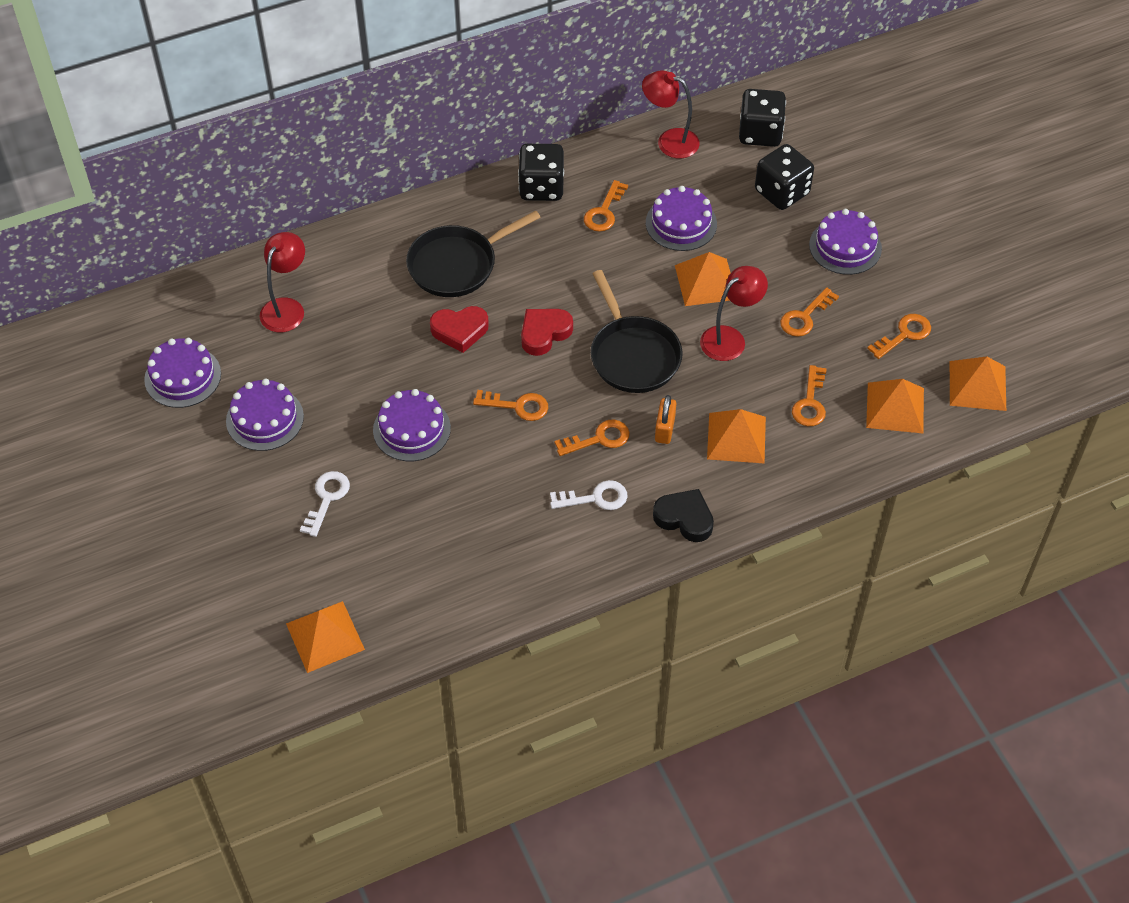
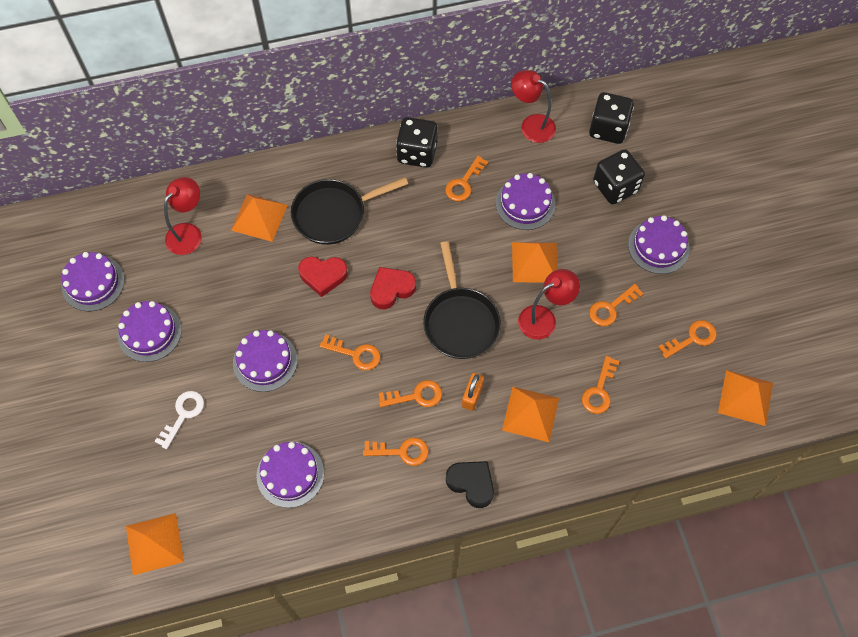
camera: 10 degrees right, 10 degrees up
(470, 541) = (290, 474): none -> purple cake
(595, 498) = (401, 451): white key -> orange key
(895, 407) = (670, 407): orange pyramid -> orange pyramid (259, 217)

